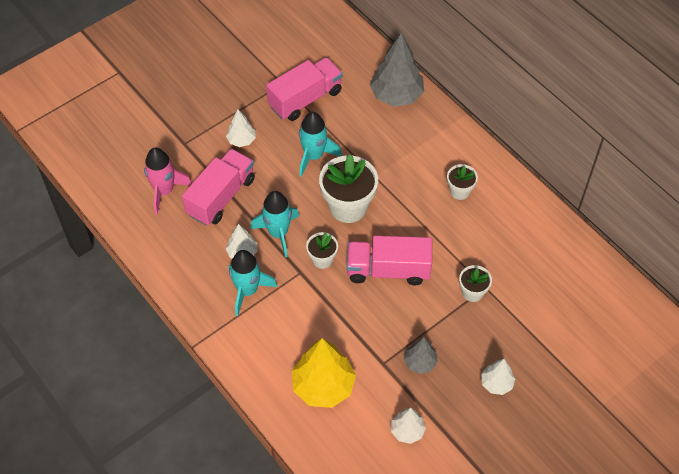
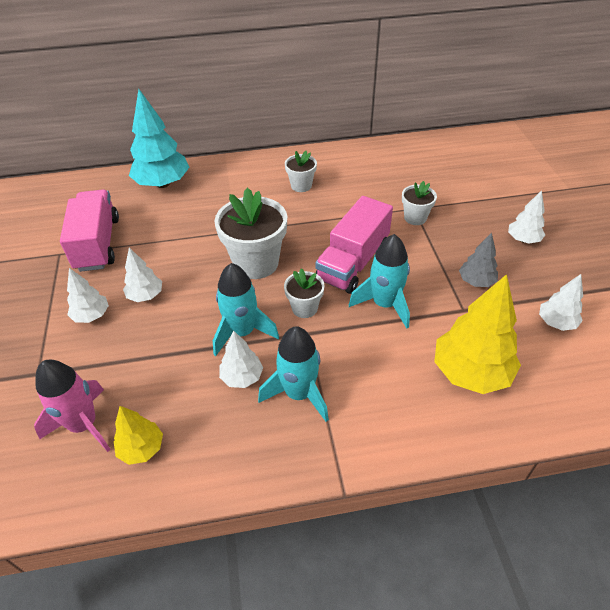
camera: 60 degrees left, 10 degrees down
(166, 229) = (141, 448): none -> yellow tree
(221, 197) = (148, 366): pink truck -> none
(276, 159) = (145, 295): none -> white tree
(314, 156) = (172, 264): turquoise rocket -> turquoise rocket (384, 304)
(396, 95) = (163, 184): grey tree -> turquoise tree

